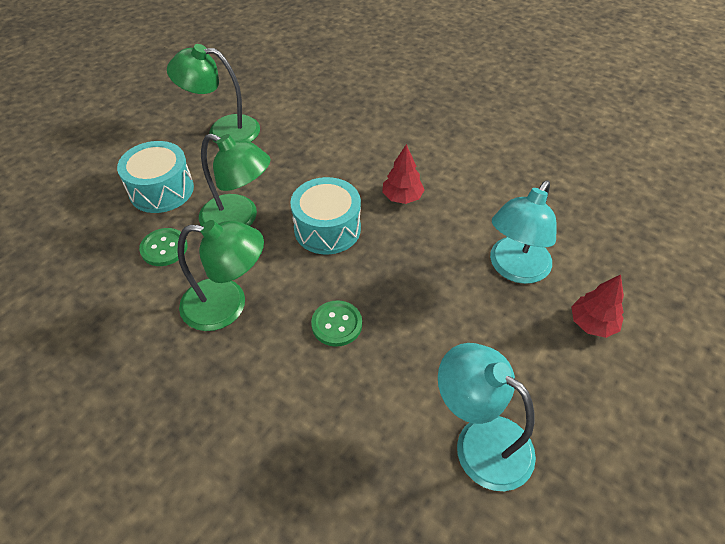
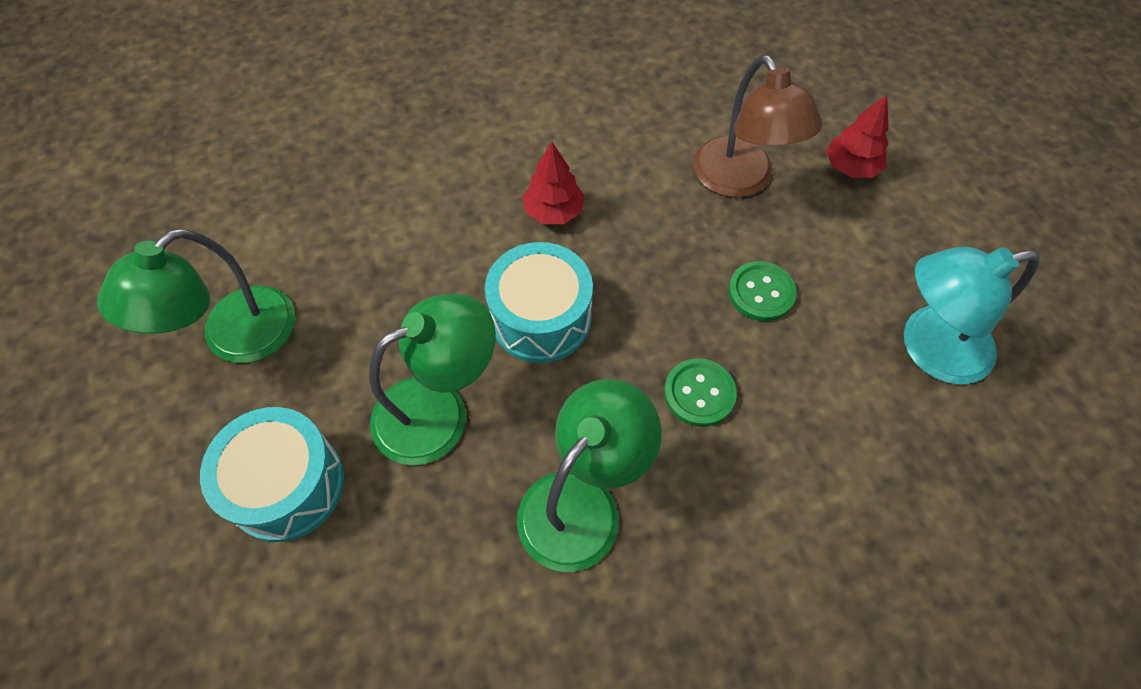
camera: 55 degrees left, 10 degrees up
(164, 248) = (414, 536): green button -> green button (761, 293)
(514, 269) = (740, 180): turquoise lamp -> brown lamp

